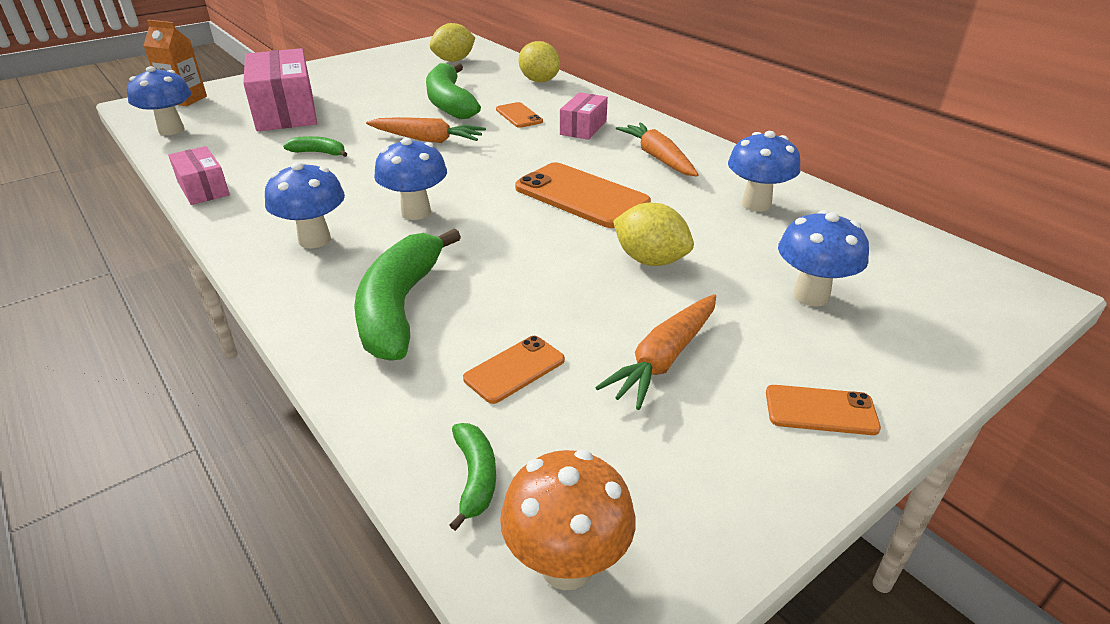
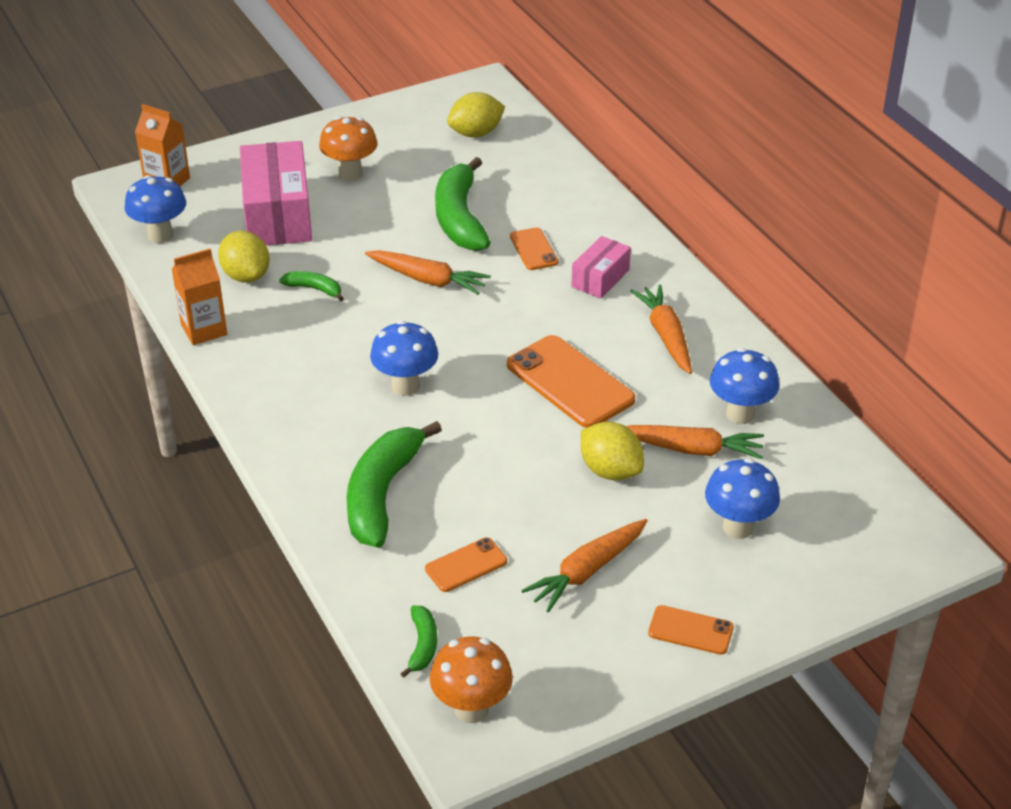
camera: 10 degrees right, 5 degrees up
(203, 188) = (204, 330): pink box -> orange carton
(314, 240) = (311, 410): blue mushroom -> none
(351, 86) = (350, 174): none -> orange mushroom
(539, 81) = (571, 186): yellow lemon -> yellow lemon (246, 276)
(724, 235) = (691, 449): none -> orange carrot

